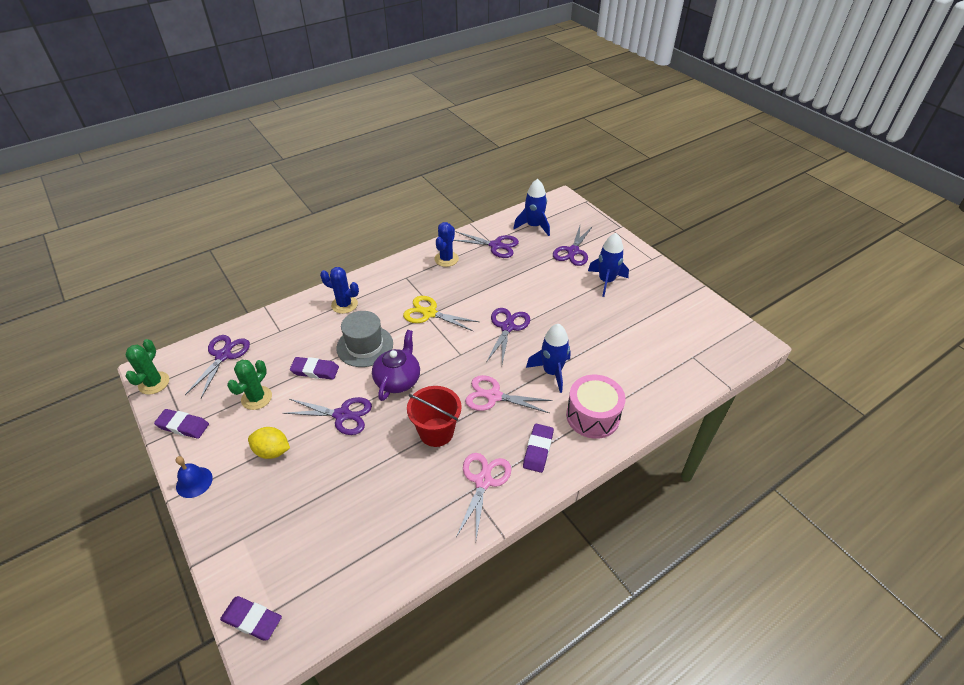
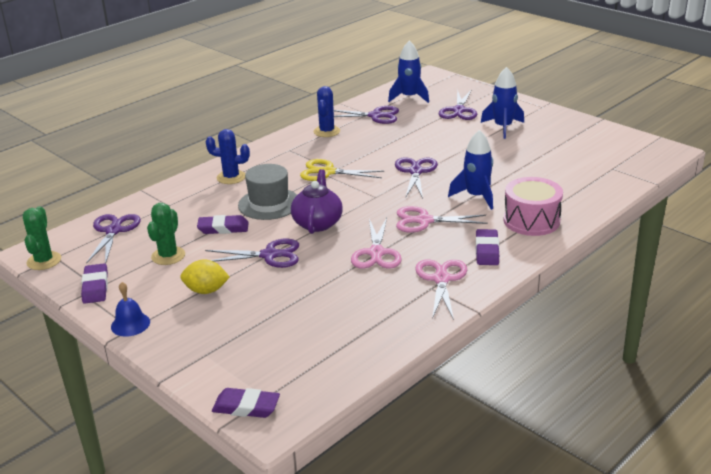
camera: 10 degrees left, 15 degrees down
(183, 426) = (95, 287): purple eraser -> purple eraser turned 75 degrees clockwise
(436, 432) = (376, 253): red bucket -> pink scissors

